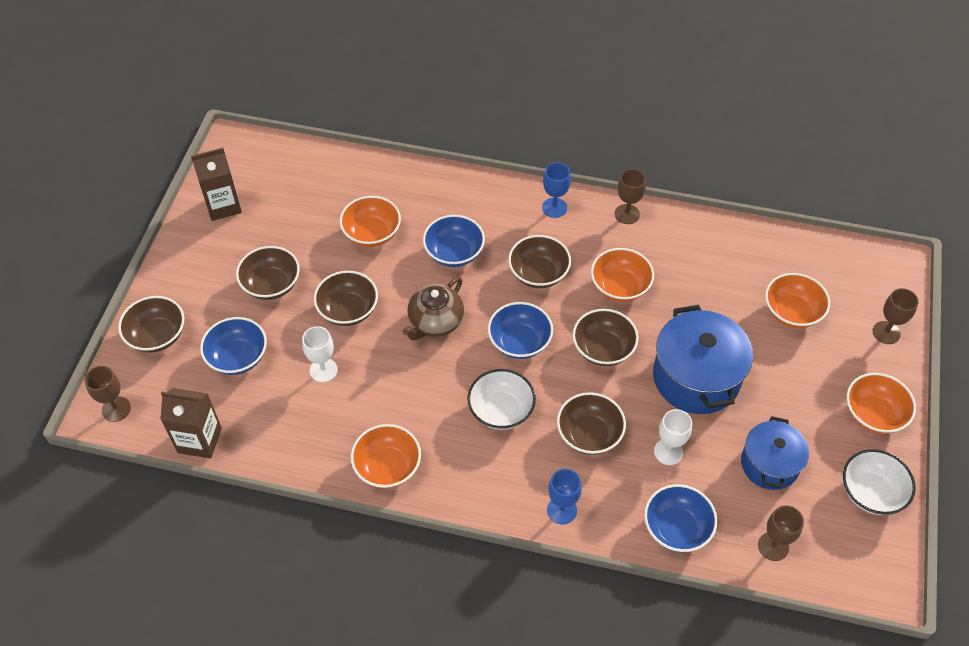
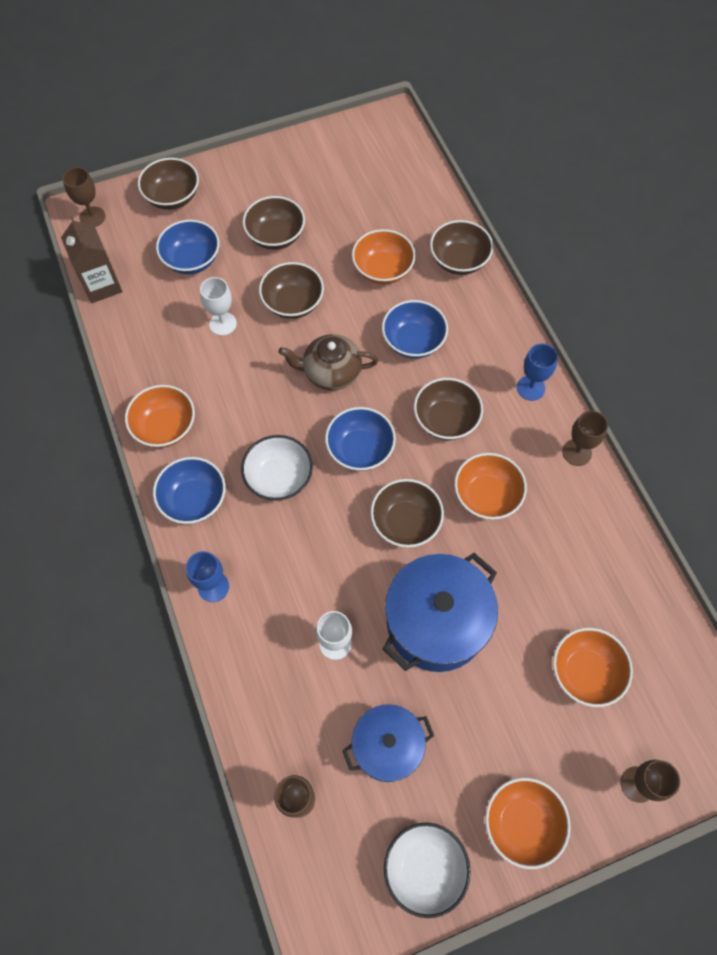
camera: 55 degrees right, 10 degrees up
(223, 206) = (325, 155): brown carton -> none
(589, 434) = (305, 564): brown bowl -> brown bowl (459, 260)
(676, 528) = (259, 697): blue bowl -> blue bowl (194, 500)

